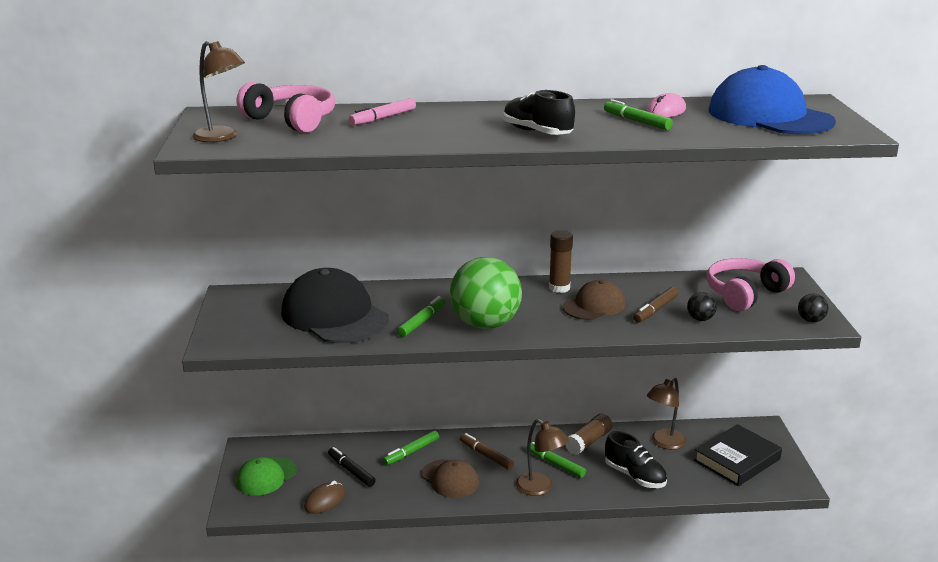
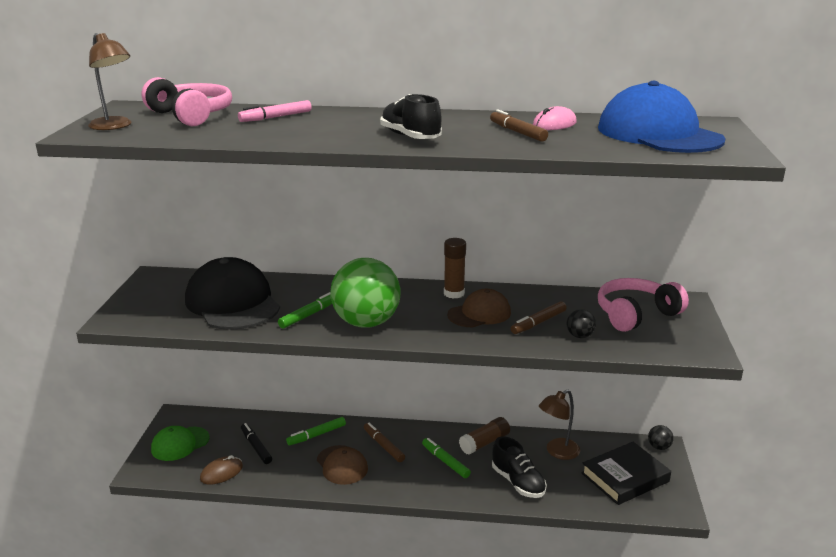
camera: 10 degrees right, 0 degrees up
(540, 488) = (422, 484): brown lamp -> none
(636, 121) = (517, 132): green marker -> brown marker
(811, 320) = (694, 347): black ball -> black ball (659, 447)

